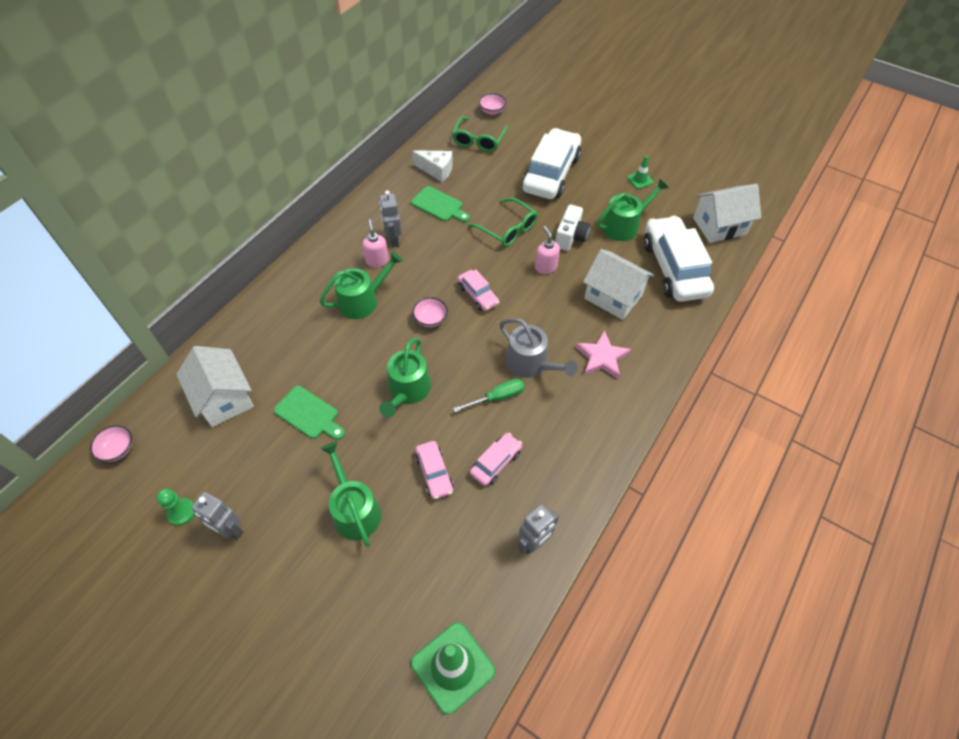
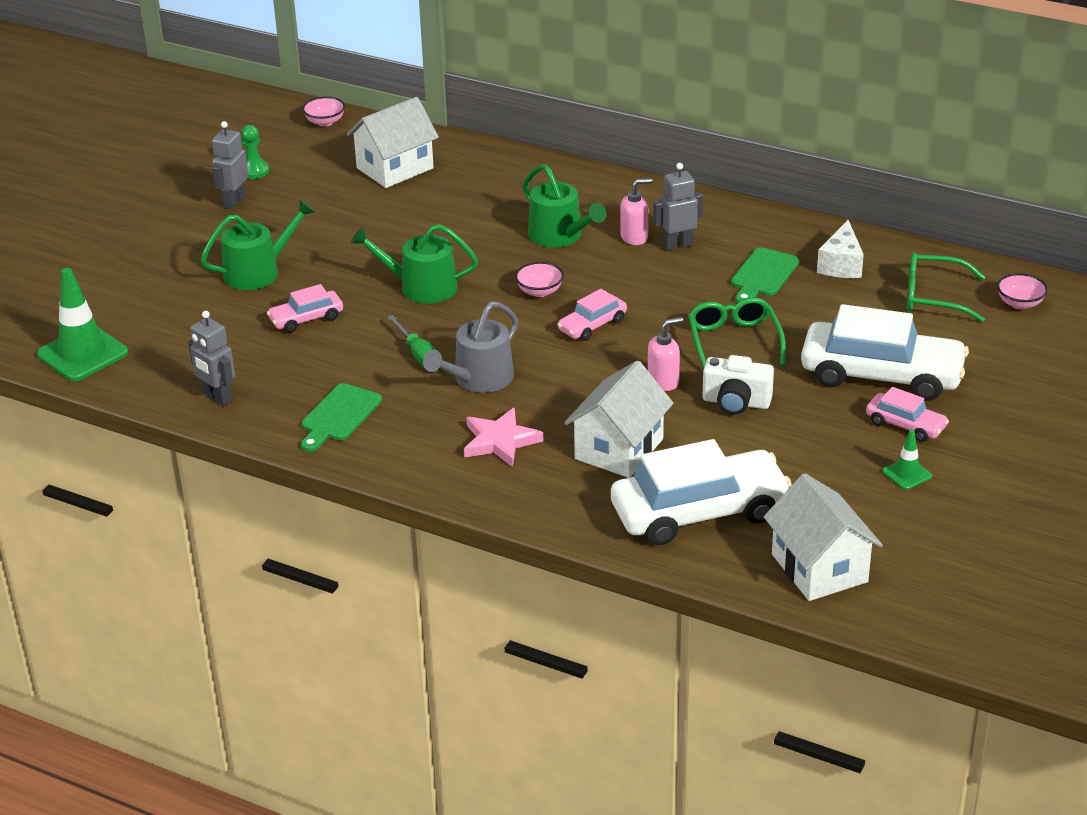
camera: 85 degrees right, 20 degrees down
(309, 414) = (380, 224): green cutting board -> green cutting board (339, 416)
(496, 462) = (323, 362): pink car -> pink car (905, 425)
(508, 229) = (733, 341): green glasses -> green glasses turned 135 degrees clockwise
(624, 225) = (782, 457): green watering can -> none

